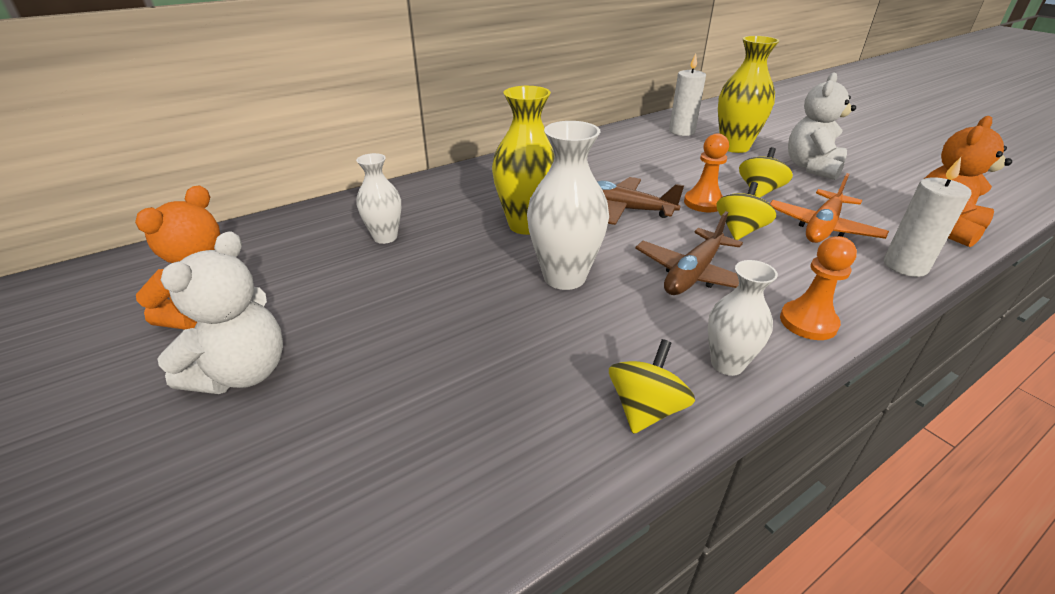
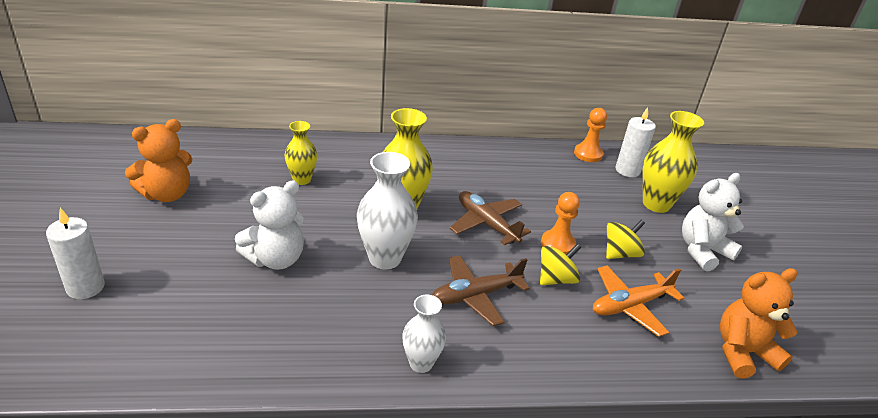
camera: 25 degrees right, 0 degrees up
(243, 373) = (155, 237): white teddy bear -> white teddy bear (275, 259)
(385, 237) = (302, 179): white vase -> yellow vase
(645, 409) = (339, 363): yellow spinning top -> none
(808, 322) = (513, 366): orange pawn -> orange pawn (588, 154)
(905, 266) = (654, 365): white candle -> white candle (85, 287)

